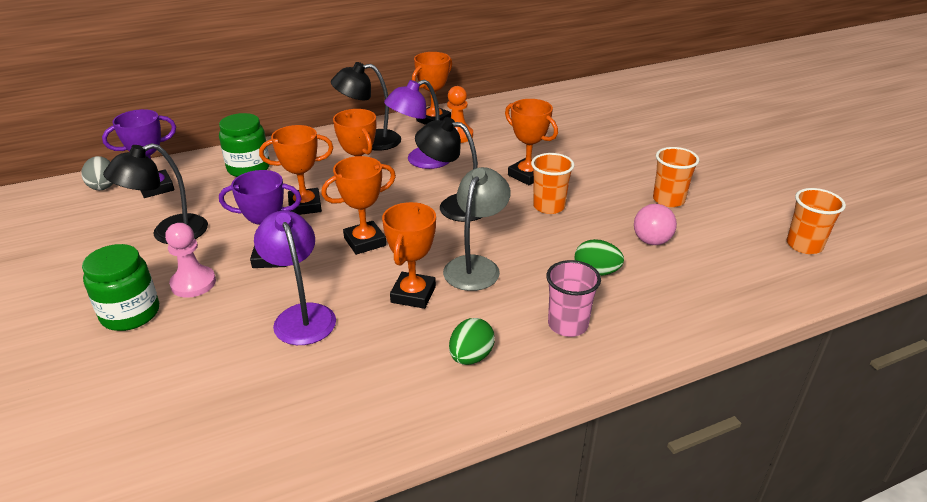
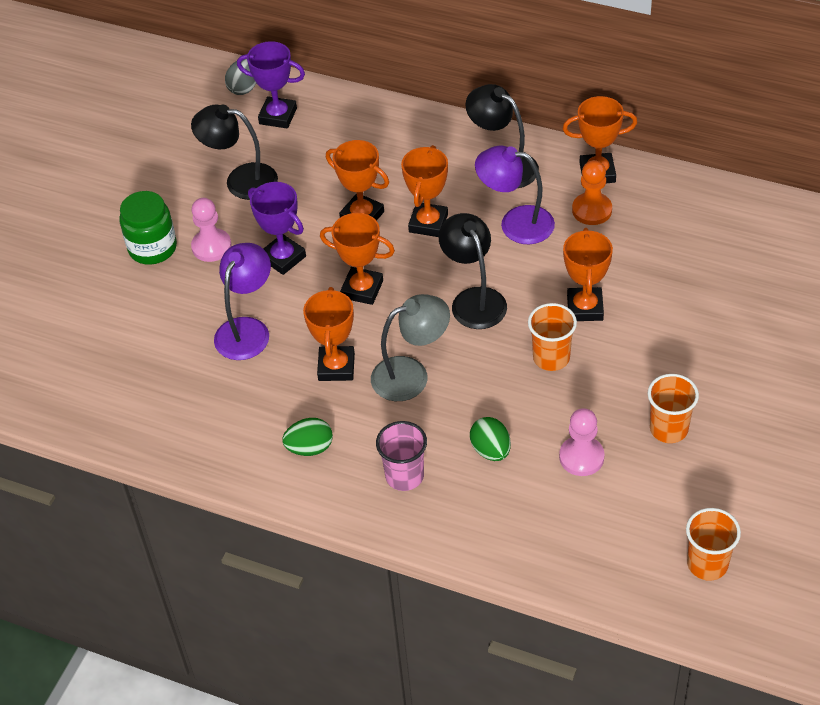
camera: 50 degrees right, 15 degrees up
(248, 168) = (366, 136): green jar -> none
(413, 294) = (336, 367): orange trophy -> orange trophy turned 60 degrees counterclockwise
(651, 241) = (581, 457): pink ball -> pink pawn

